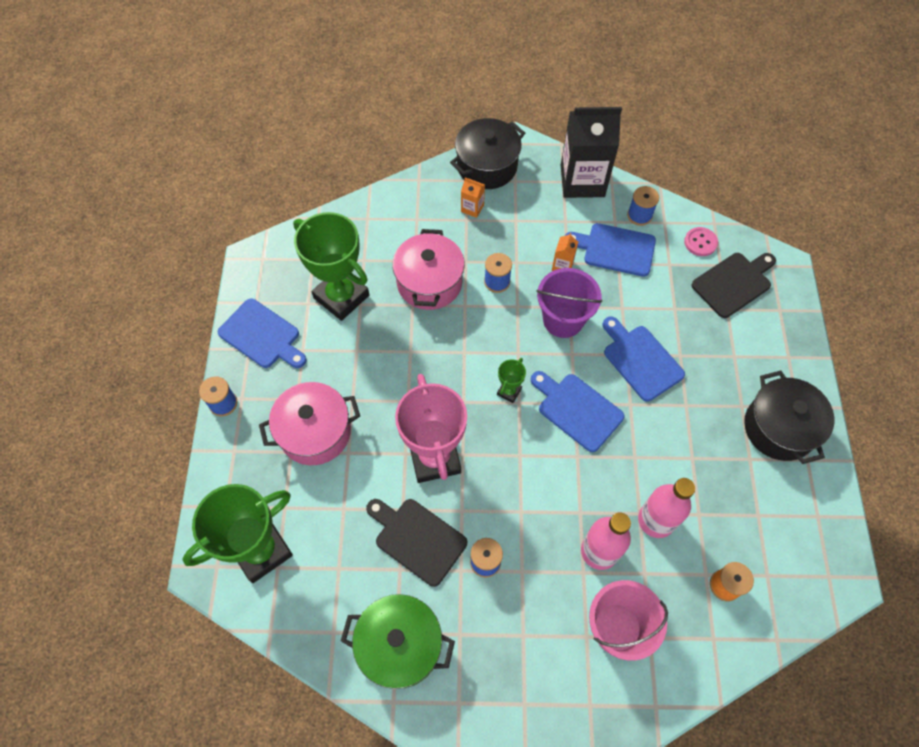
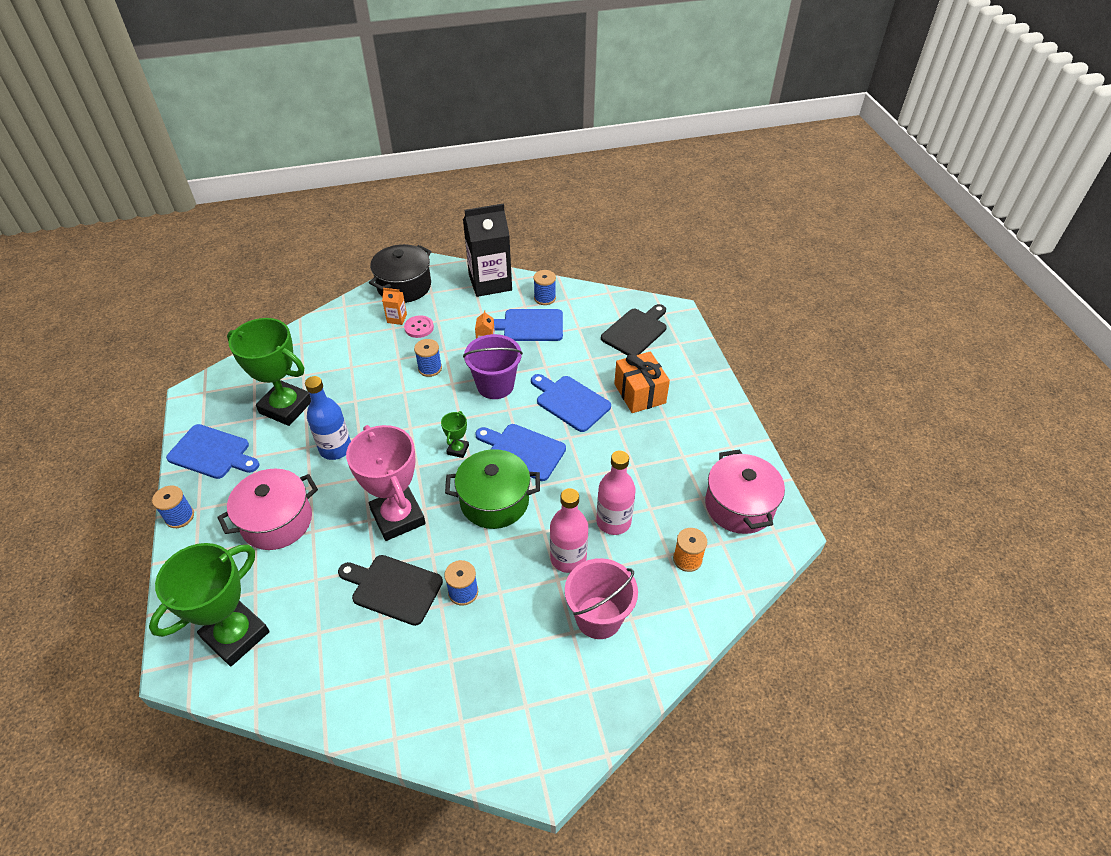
camera: 15 degrees left, 15 degrees down
(384, 360) = (335, 448): none -> blue bottle
(400, 645) = (392, 685): green pot -> green pot (494, 501)
(429, 283) = (368, 381): pink pot -> pink pot (739, 506)
(700, 242) = (600, 308): pink button -> pink button (419, 327)
(720, 367) = (640, 393): none -> orange gift
(779, 428) = (701, 428): black pot -> none

